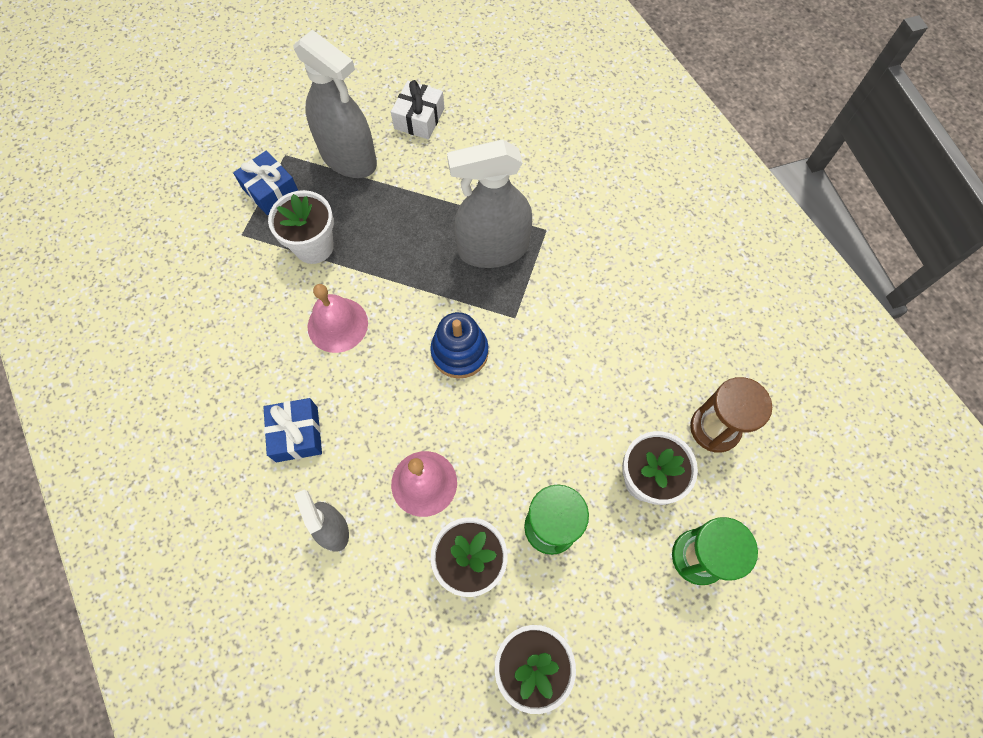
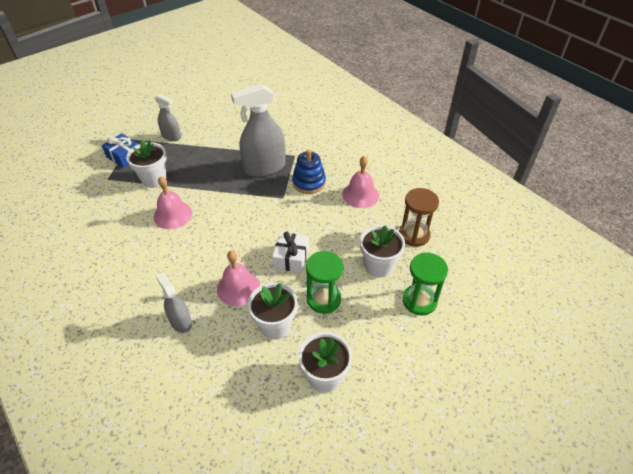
camera: 10 degrees left, 20 degrees down
(297, 434) = (151, 274): blue gift -> none
(348, 158) = (171, 136): grey spray bottle -> grey spray bottle, size x0.55
(419, 118) = (212, 115): white gift -> white gift (291, 258)
(460, 352) = (251, 218): blue stacking toy -> blue stacking toy (309, 182)
(642, 331) = (360, 195): none -> pink bell

